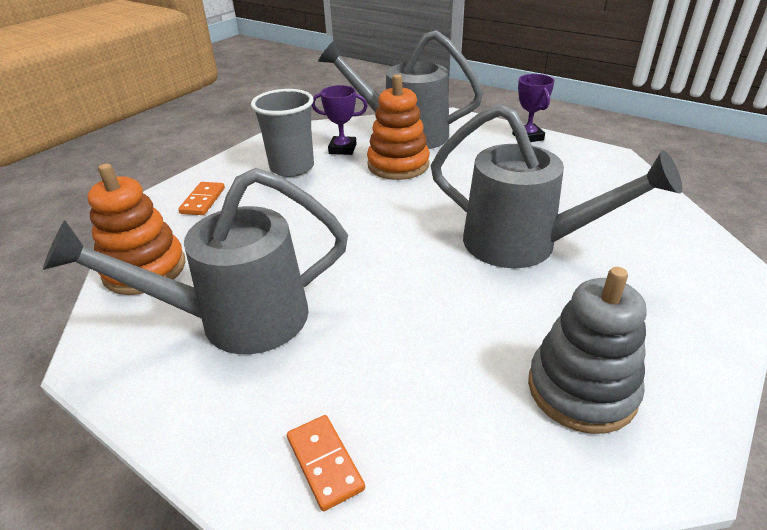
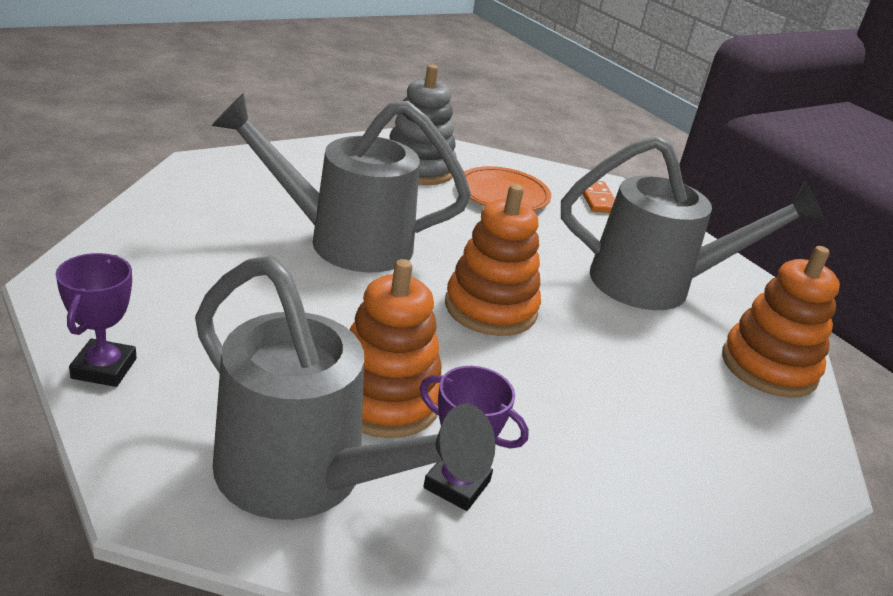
camera: 165 degrees left, 5 degrees down
(203, 201) = (723, 451): orange domino -> none
(292, 167) = (569, 471): grey cup -> none
(375, 234) = (490, 308): none -> orange stacking toy
(451, 393) = (503, 194): none -> orange plate
(524, 244) = (344, 241): grey watering can -> grey watering can turned 45 degrees counterclockwise

